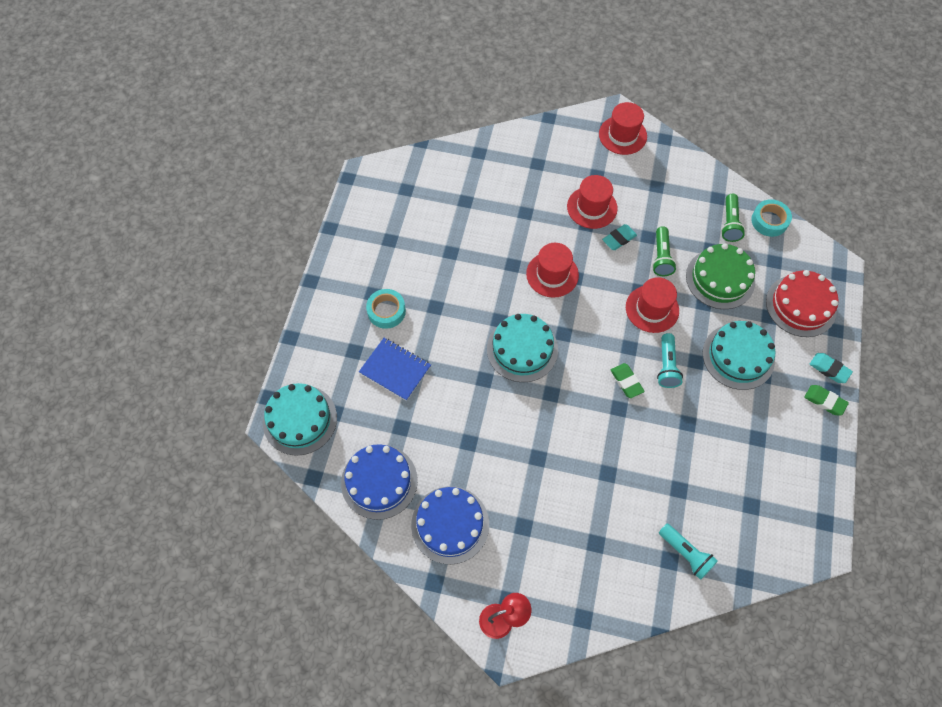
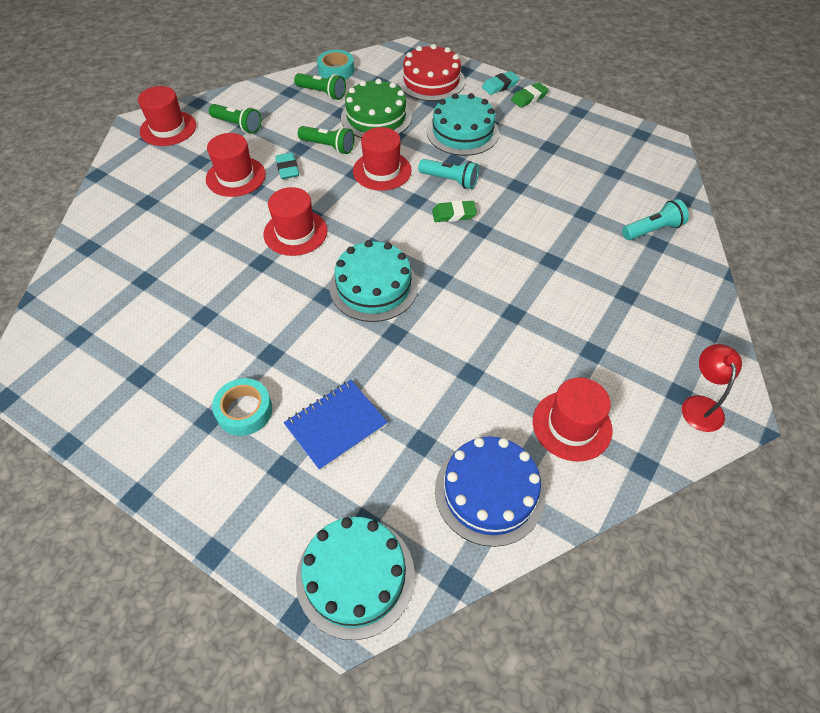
camera: 70 degrees left, 10 degrees down
(450, 524) = (572, 425): blue cake -> red hat
(652, 180) = (237, 125): none -> green flashlight

